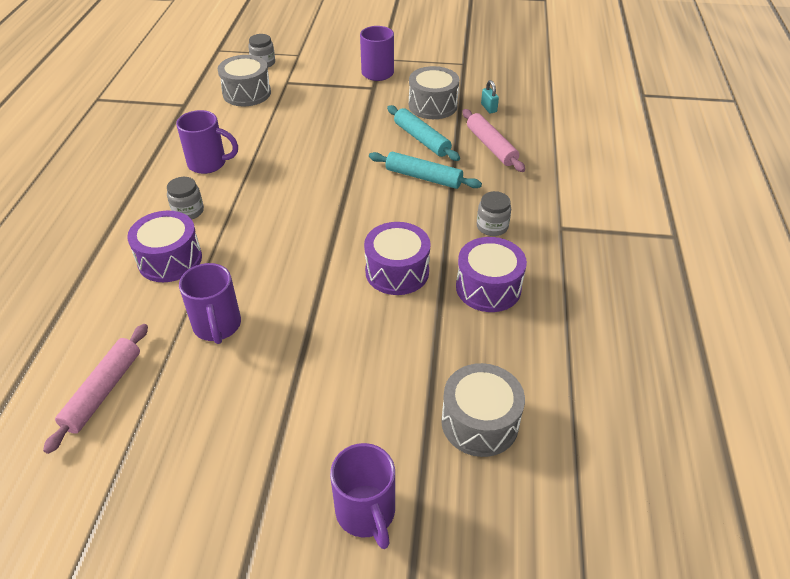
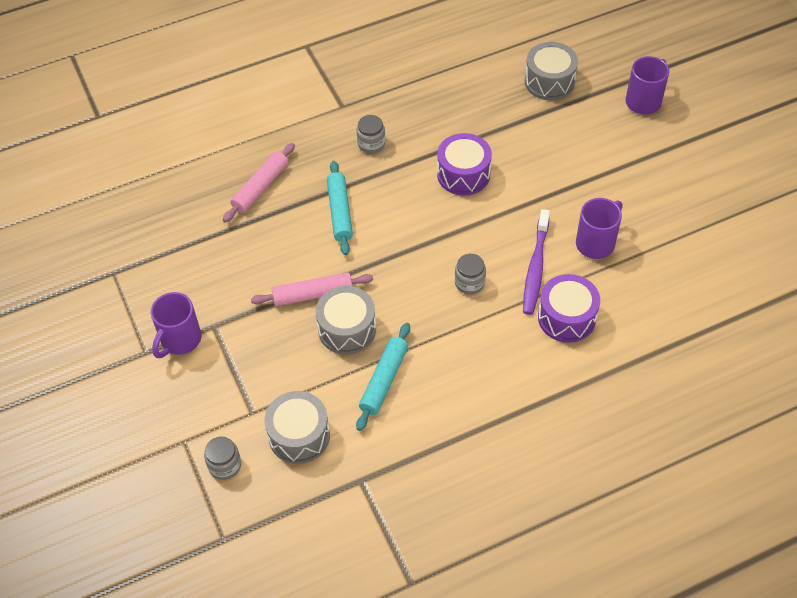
camera: 120 degrees left, 10 degrees up
(103, 391) = (694, 266): pink rolling pin -> pink rolling pin (313, 294)
(188, 211) = (508, 347): grey jar -> grey jar (469, 283)
(209, 163) = (437, 380): purple mug -> none
(240, 267) = (535, 268): none -> purple toothbrush
(421, 139) = (283, 240): turquoise rolling pin -> turquoise rolling pin (384, 380)
(433, 105) = (218, 259): grey drum -> grey drum (347, 329)
(488, 108) = (195, 215): turquoise padlock -> none
(488, 287) = (438, 120): purple drum -> none

